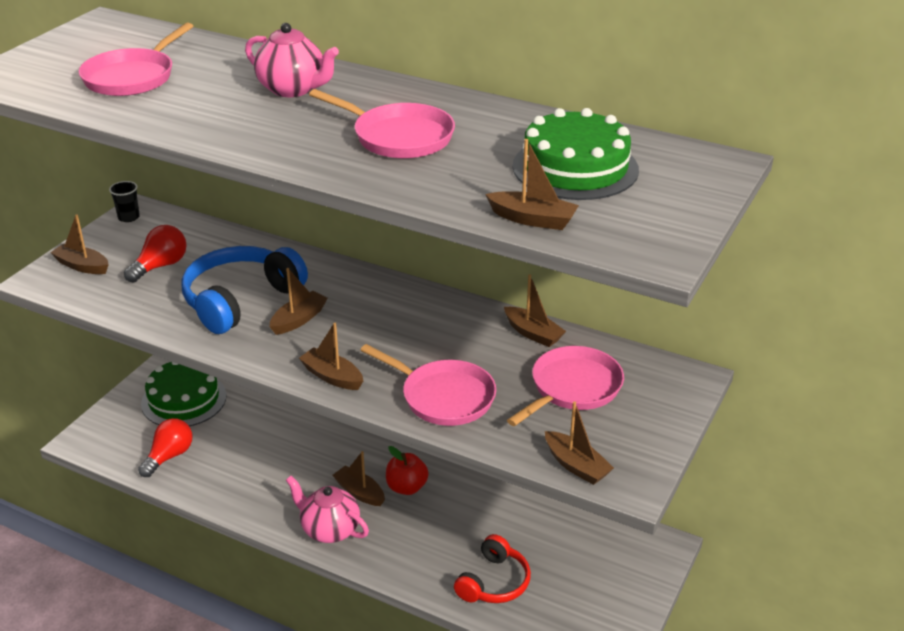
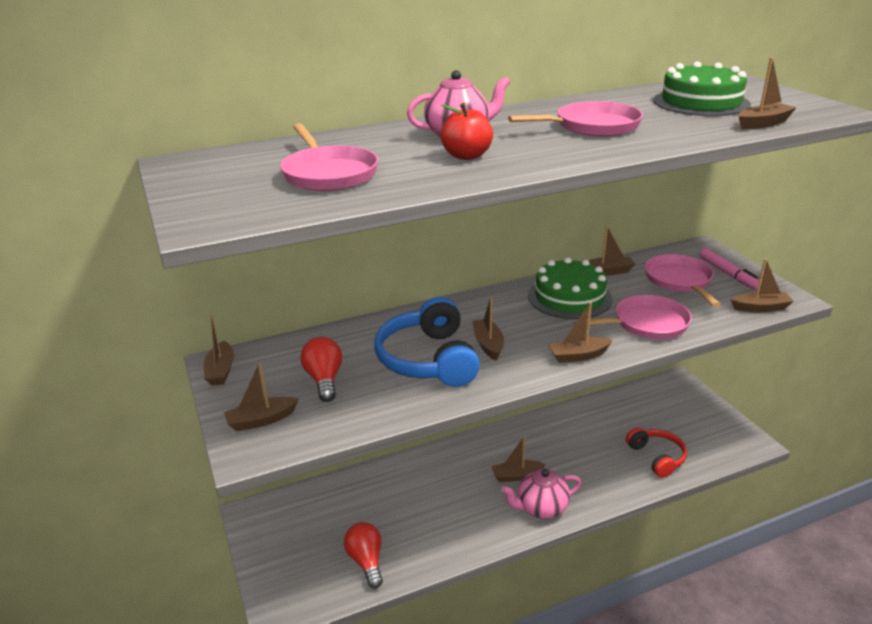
camera: 50 degrees left, 5 degrees down
(129, 217) = (221, 371): black cup -> brown boat
(184, 399) = (306, 521): green cake -> green cake (569, 297)
(406, 487) = (533, 452): red apple -> red apple (466, 156)
(636, 419) = (729, 275): none -> pink marker

